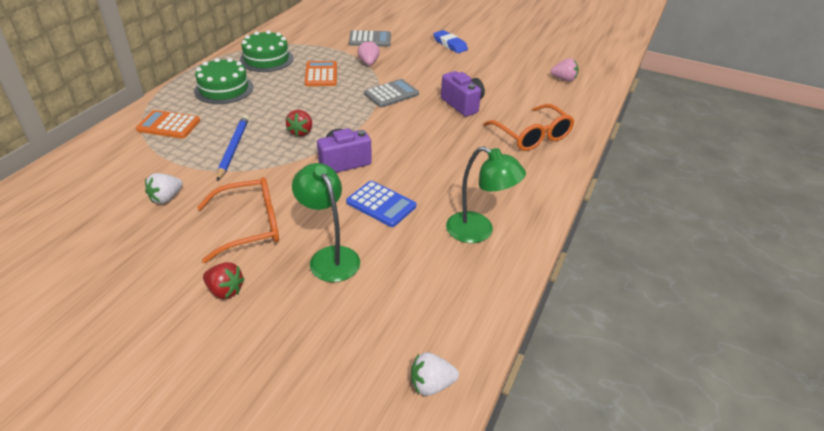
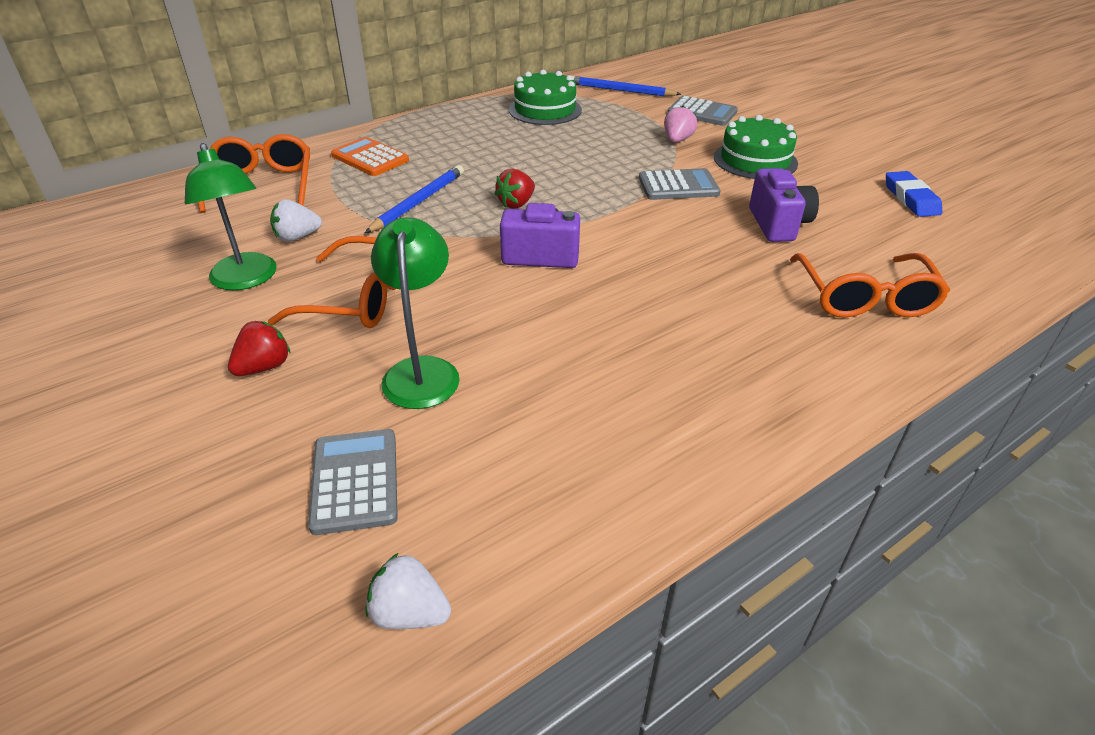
camera: 30 degrees right, 0 degrees up
(100, 167) = (261, 185): none -> orange glasses
(224, 89) = (465, 132): green cake -> green cake (755, 160)
(225, 291) = (264, 367): red strawberry -> red strawberry turned 105 degrees counterclockwise
(307, 34) = (621, 90): none -> blue pencil
(321, 74) = (600, 141): orange calculator -> none
(344, 333) = (355, 481): none -> grey calculator
(381, 204) = (547, 325): blue calculator -> none
(450, 44) = (819, 141): blue eraser -> blue eraser (911, 199)
(478, 231) = (664, 412): green lamp -> green lamp (246, 280)
(564, 79) = (987, 229): pink strawberry -> none

